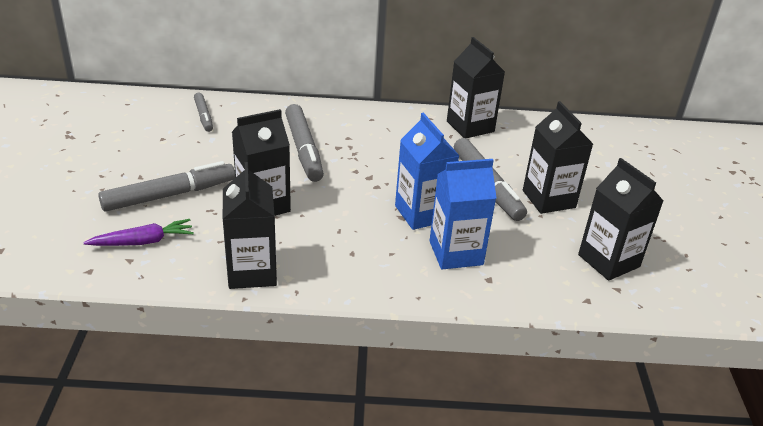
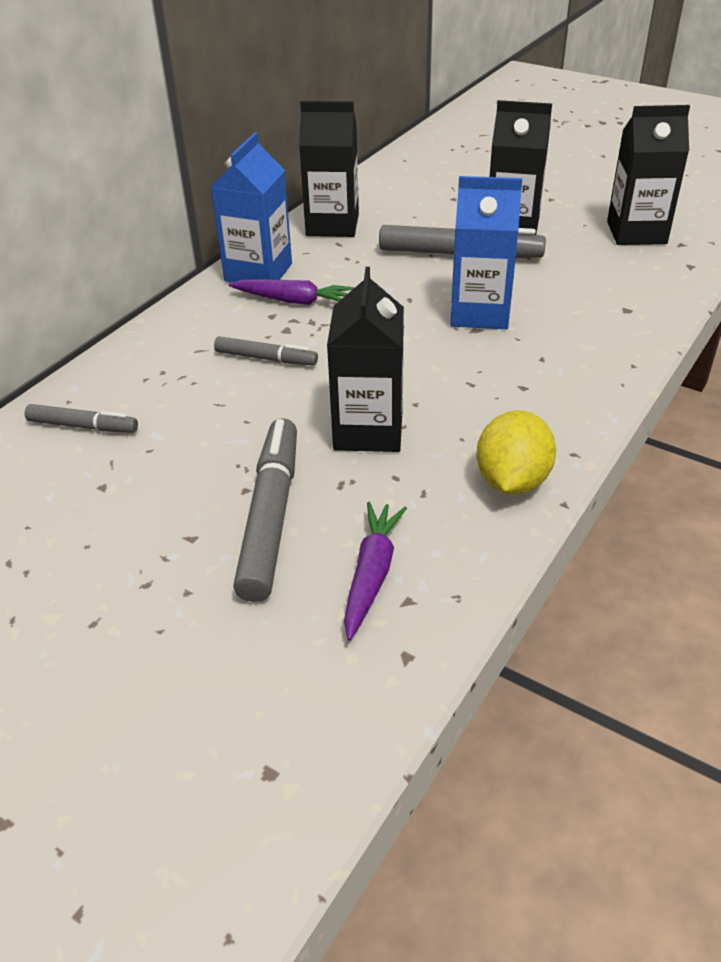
camera: 55 degrees left, 5 degrees up
(252, 272) = (512, 481): black carton -> yellow lemon
(303, 149) = (266, 358): grey marker -> grey marker, size x0.56
(370, 140) = (294, 301): none -> purple carrot
(456, 253) = (569, 314): blue carton -> blue carton (258, 272)

